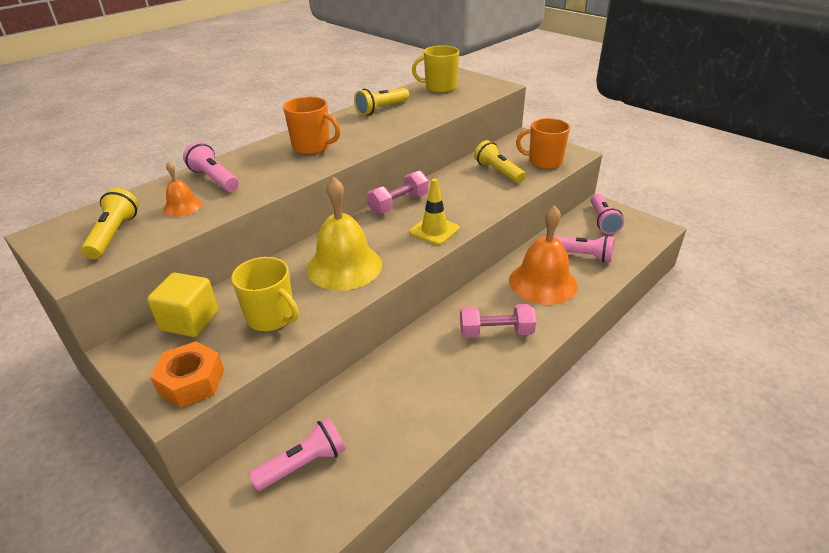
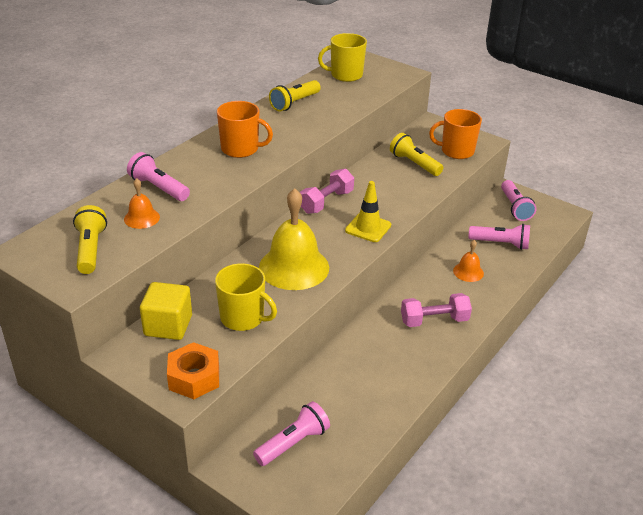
camera: 10 degrees left, 0 degrees up
(542, 282) = (468, 272): orange bell -> orange bell, size x0.48

